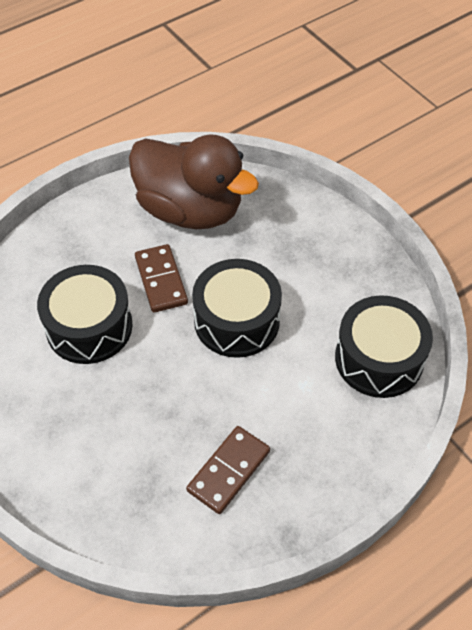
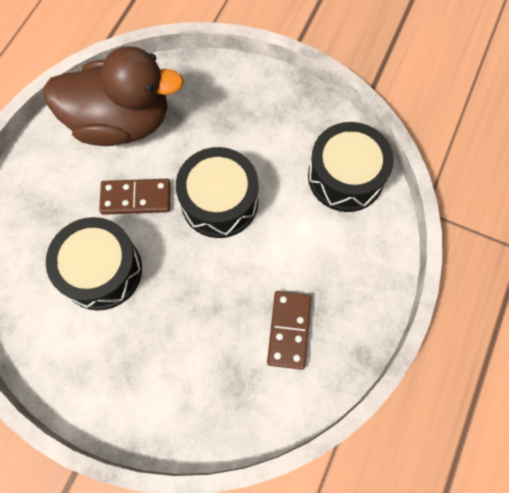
camera: 30 degrees left, 15 degrees up
(161, 280) = (136, 198): brown domino -> brown domino turned 45 degrees counterclockwise

